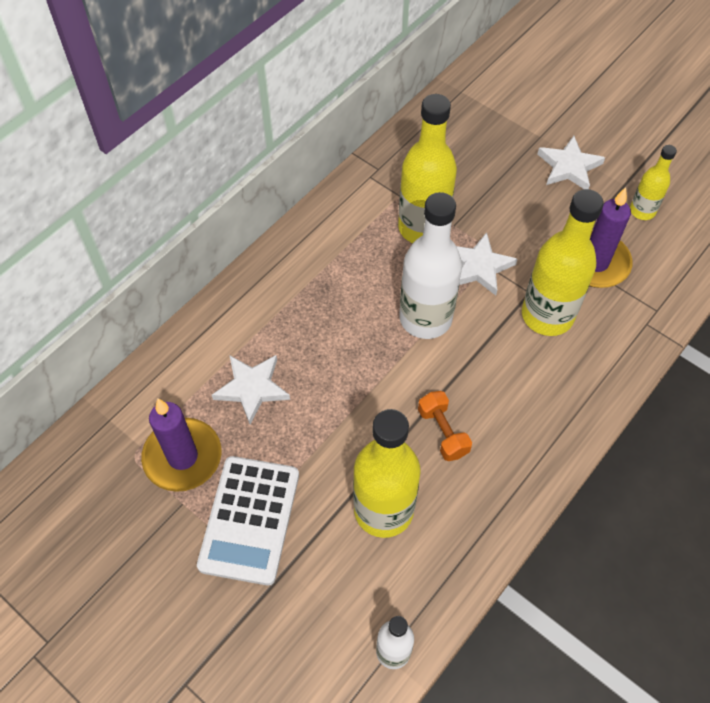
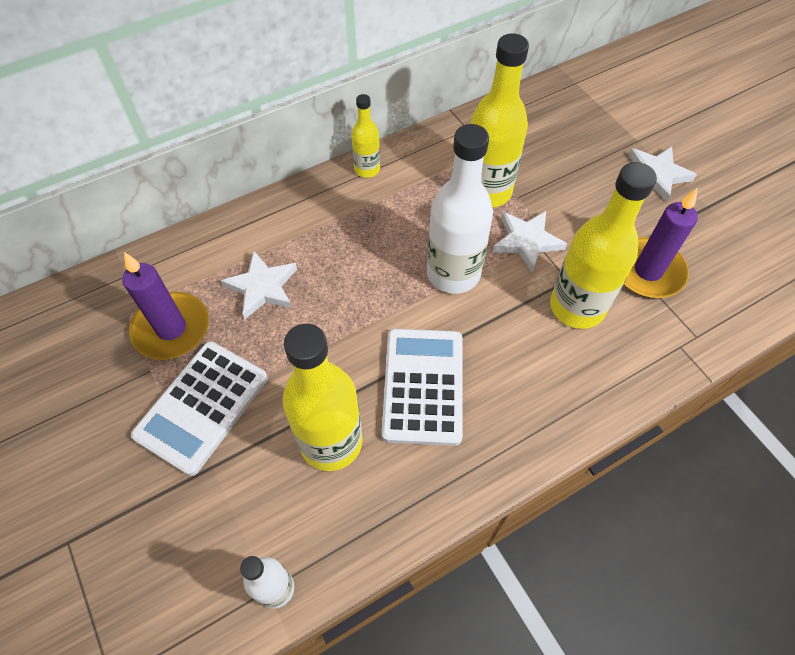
camera: 20 degrees right, 0 degrees up
(442, 432) = (423, 386): orange dumbbell -> white calculator
(642, 211) = (717, 236): yellow bottle -> yellow bottle (367, 169)

